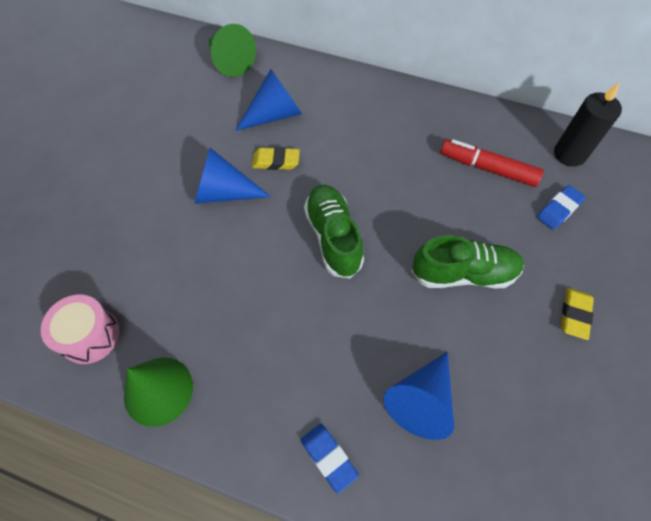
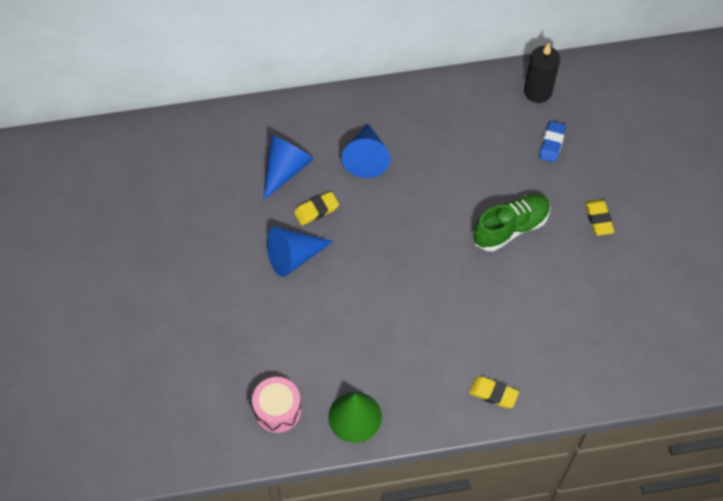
camera: 30 degrees left, 0 degrees up
(230, 62) = (209, 137): green cone -> none
(328, 457) = (493, 394): blue eraser -> yellow eraser
(333, 237) = (402, 249): green shoe -> none
(421, 400) = (530, 329): blue cone -> blue cone (366, 158)
(487, 168) = (483, 134): red marker -> none

